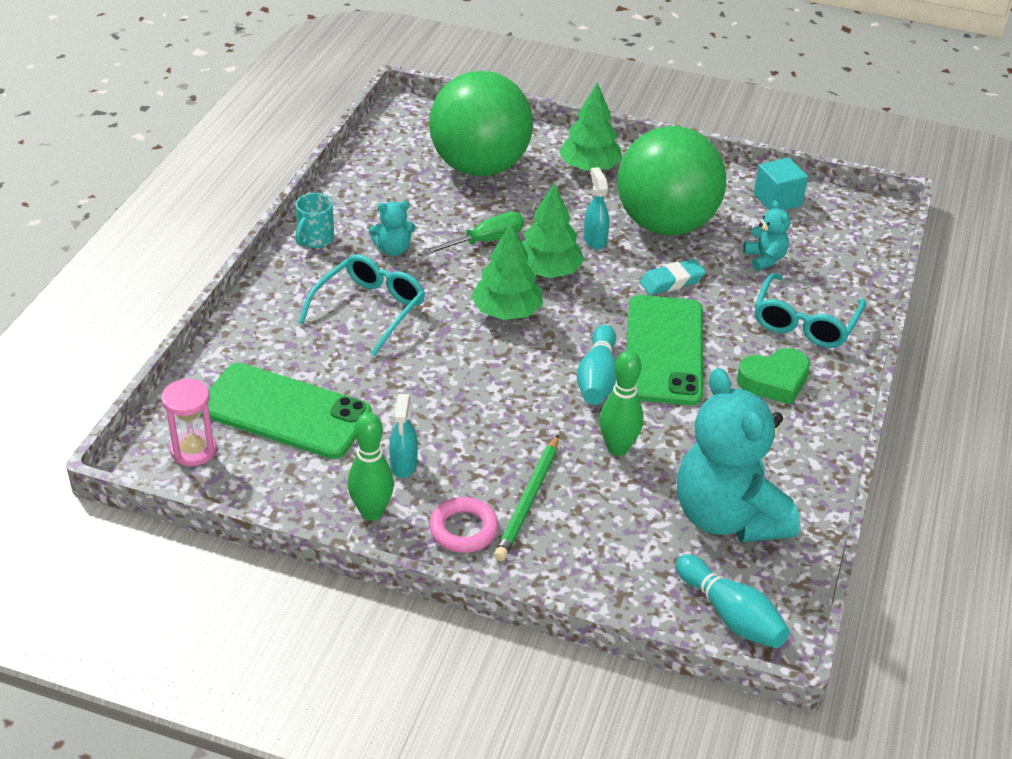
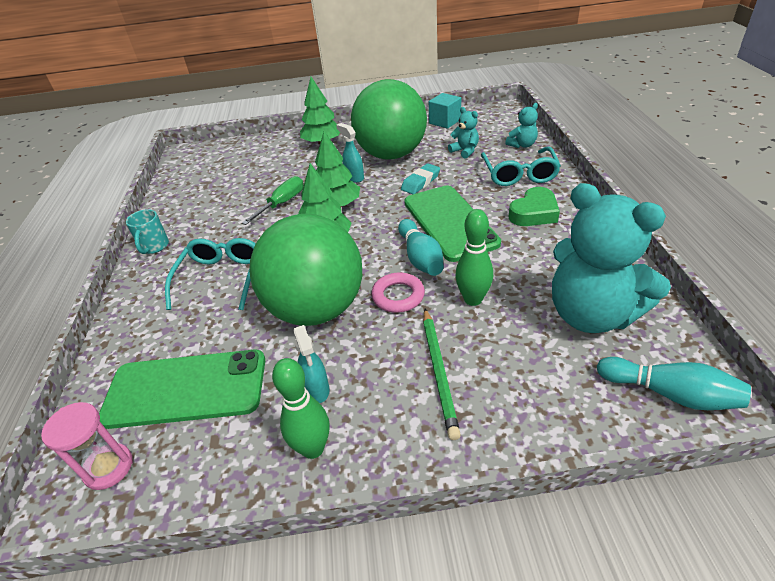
camera: 20 degrees left, 0 degrees up
(393, 249) = (218, 232): turquoise teddy bear -> turquoise teddy bear (522, 145)
(463, 529) = (404, 425): pink ring -> pink ring (398, 296)
(479, 167) = (251, 165): green ball -> green ball (316, 309)

